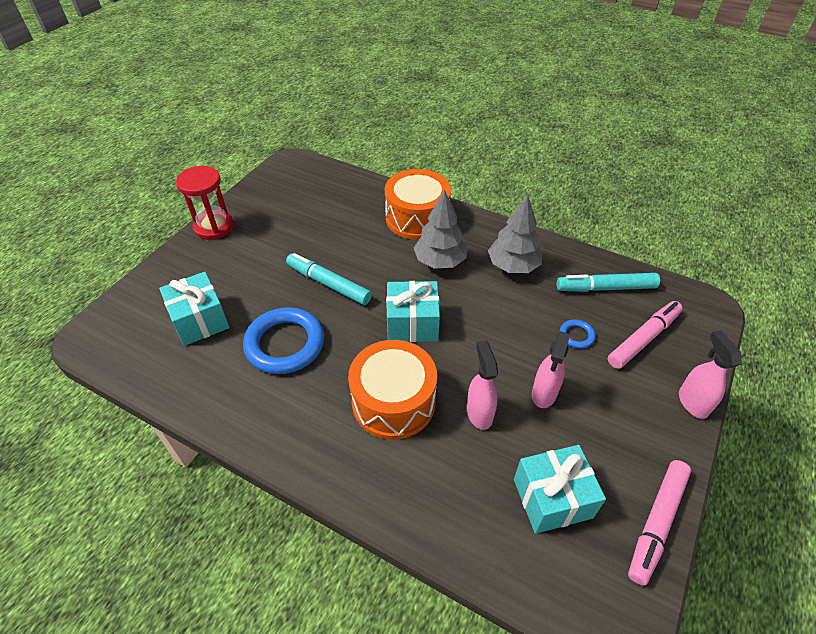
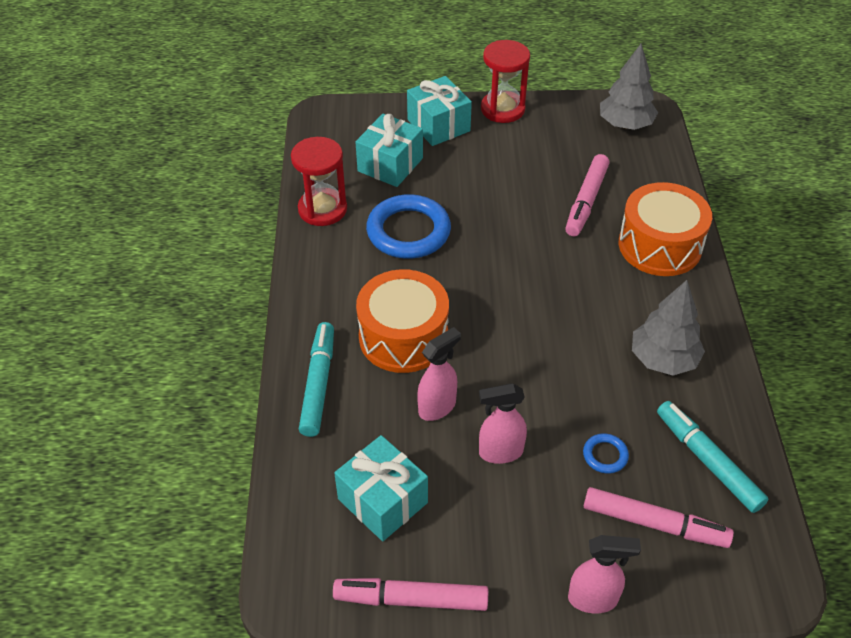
camera: 60 degrees right, 0 degrees up
(203, 392) = (322, 209): none -> red hourglass
(328, 284) = (503, 224): turquoise marker -> turquoise marker (318, 384)
(347, 231) = (586, 201): none -> pink marker
(412, 323) = (506, 309): turquoise gift -> turquoise gift (438, 125)
(440, 261) = (611, 293): grey tree -> grey tree (625, 124)
(692, 403) = (593, 599): pink spray bottle -> pink spray bottle turned 45 degrees clockwise

